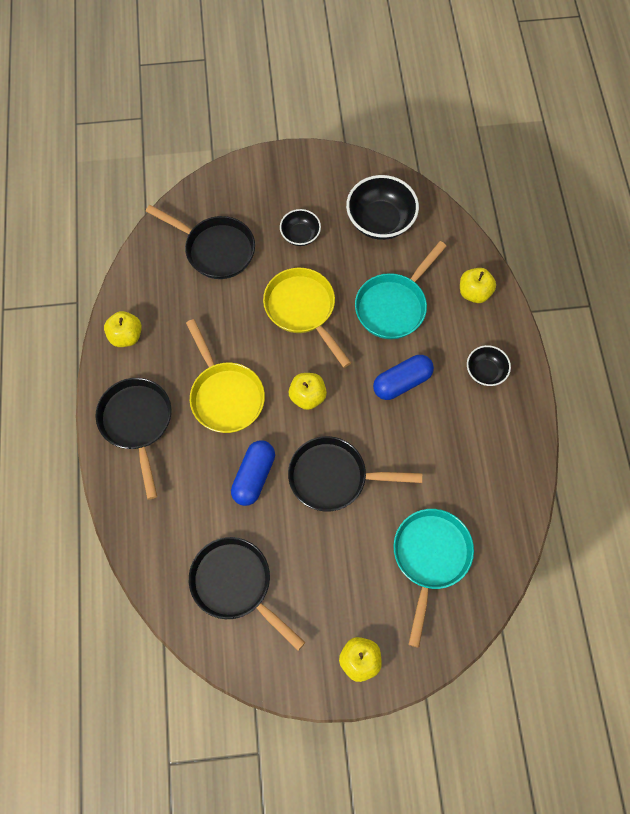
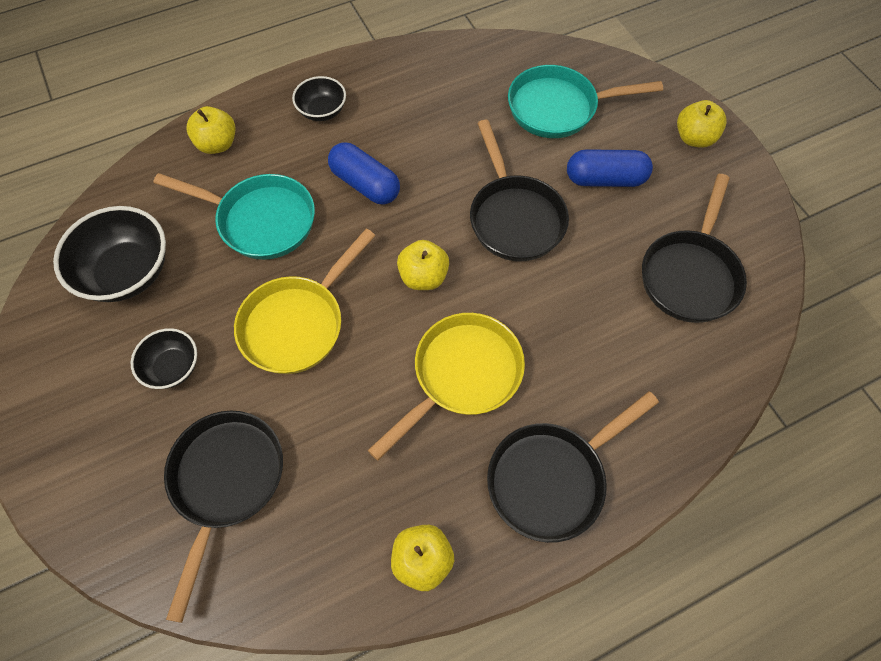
camera: 110 degrees left, 5 degrees down
(254, 476) = (554, 301): blue capsule -> blue capsule (605, 179)

